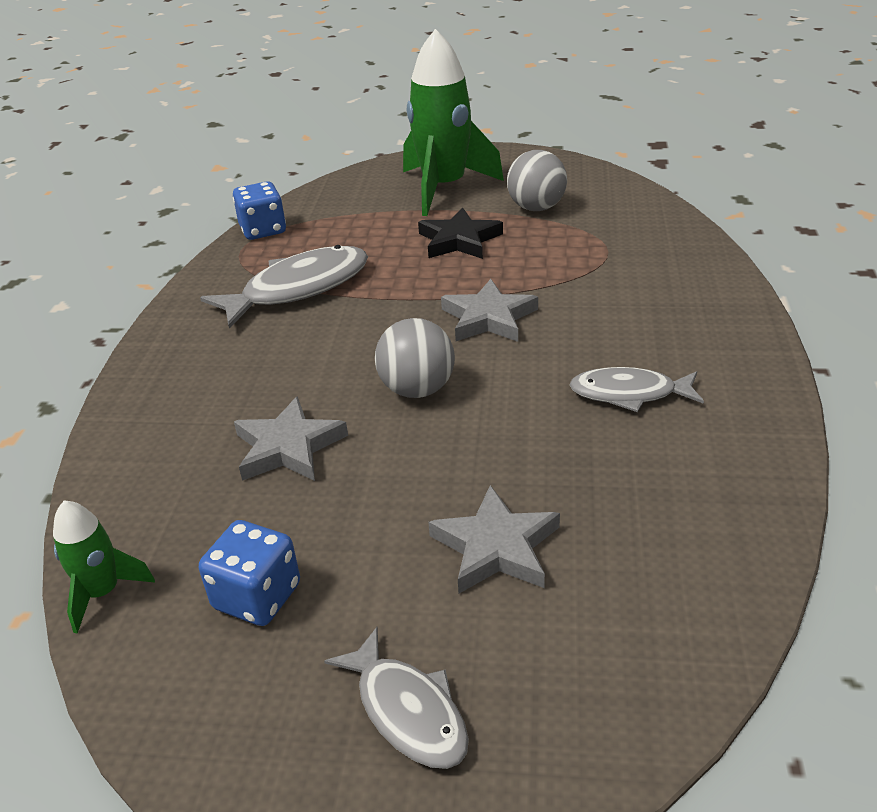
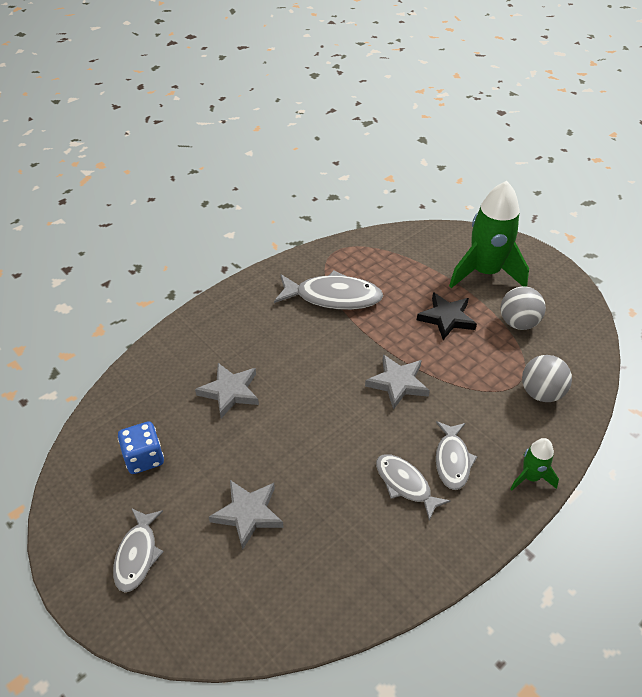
camera: 40 degrees right, 10 degrees up
(103, 592) = (101, 410): green rocket -> green rocket (530, 477)
(263, 230) = (359, 243): blue dice -> none
(417, 389) = (314, 402): grey ball -> grey ball (541, 393)
(642, 344) = (452, 460): none -> grey fish

